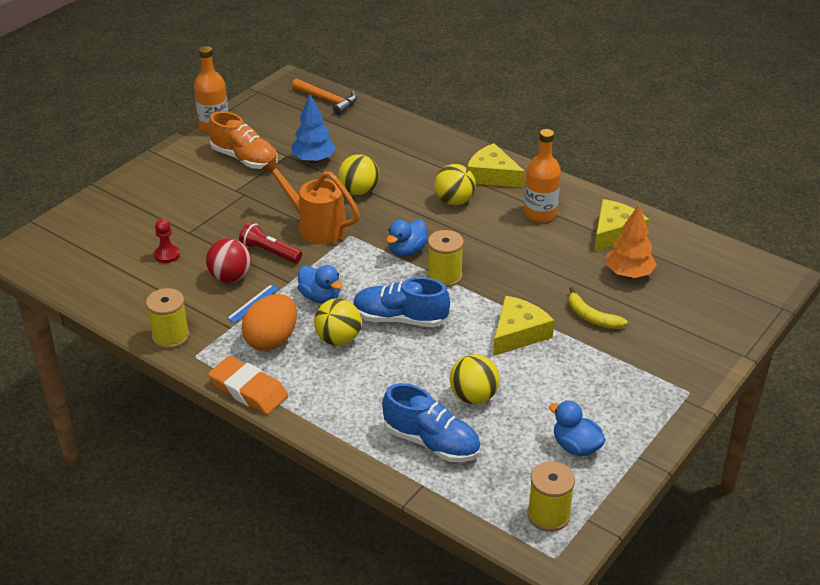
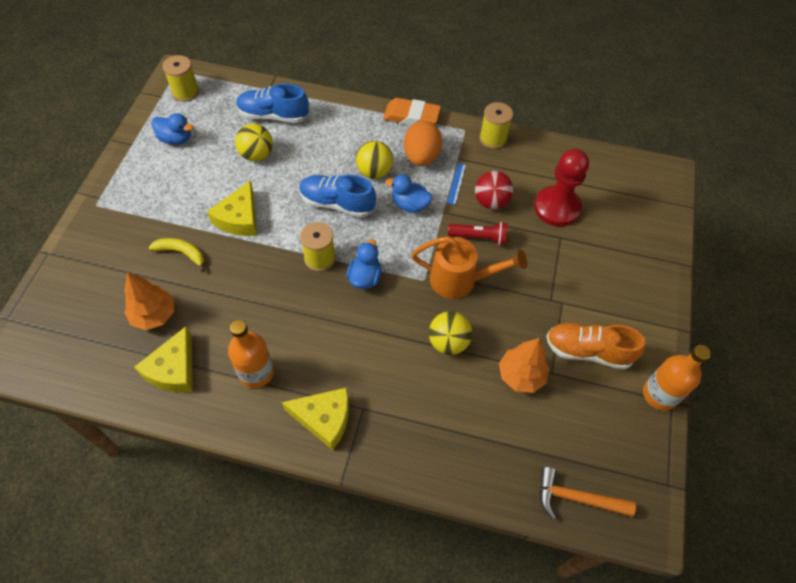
camera: 155 degrees right, 20 degrees up
(167, 255) = (557, 207): red pawn -> red pawn, size x2.10
(313, 160) = (521, 375): blue tree -> orange tree
(400, 319) = (337, 203): blue shoe -> blue shoe turned 150 degrees counterclockwise
(454, 201) = (349, 361): yellow ball -> none

